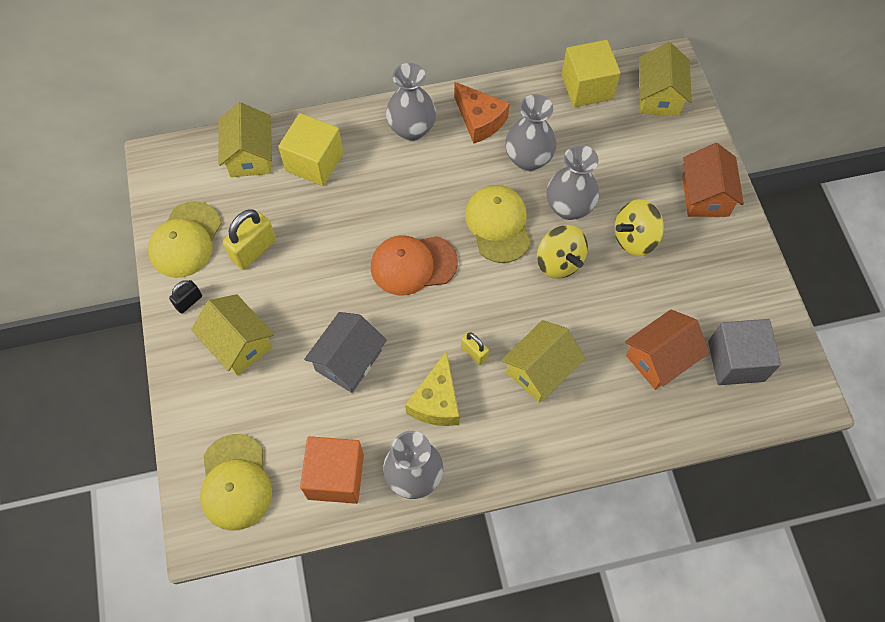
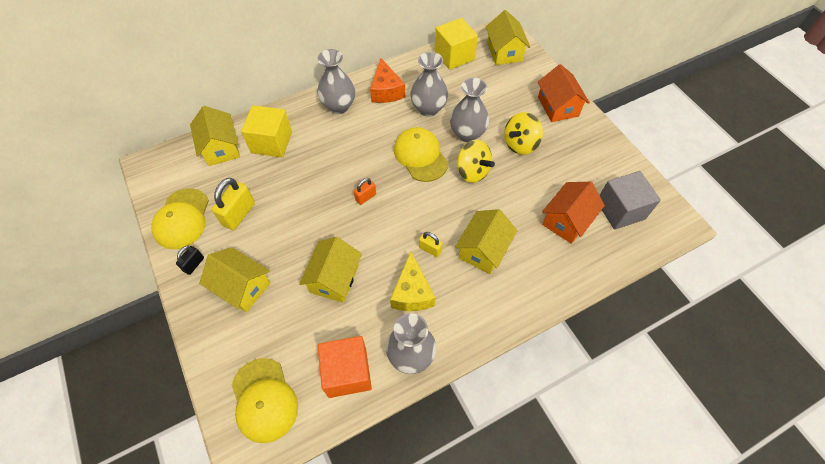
camera: 15 degrees left, 5 degrees down
(348, 360) = (334, 278): grey house -> yellow house
(413, 265) = (365, 197): orange cap -> orange padlock
(479, 120) = (386, 91): orange cheese -> orange cheese turned 45 degrees clockwise

